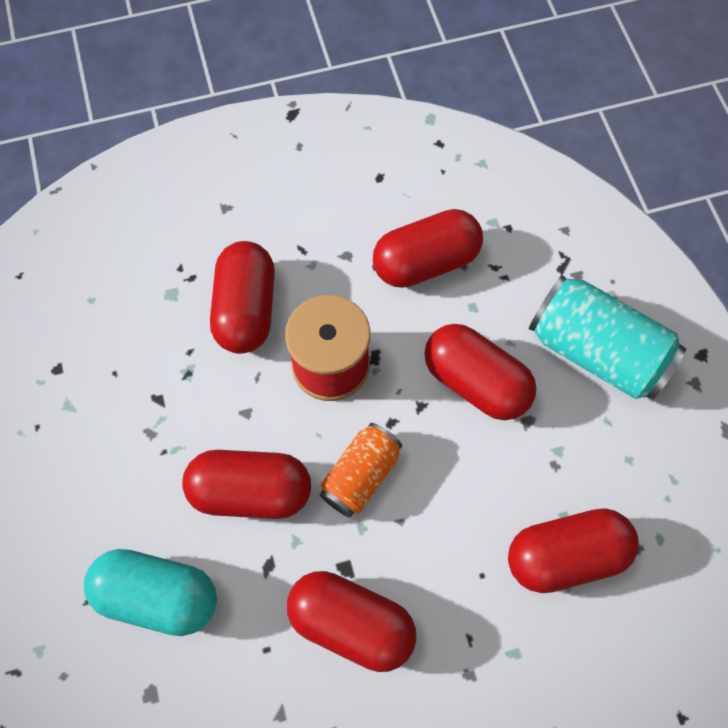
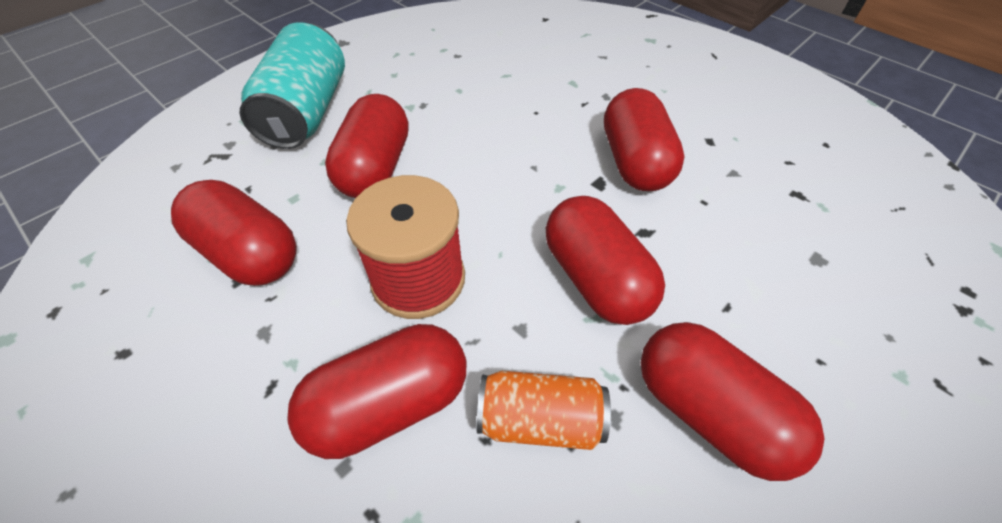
camera: 120 degrees left, 15 degrees down
(158, 595) = (750, 300): turquoise capsule -> none
(361, 475) = (516, 206): orange can -> orange can (540, 419)
(565, 555) = (488, 81): red capsule -> red capsule (709, 412)

